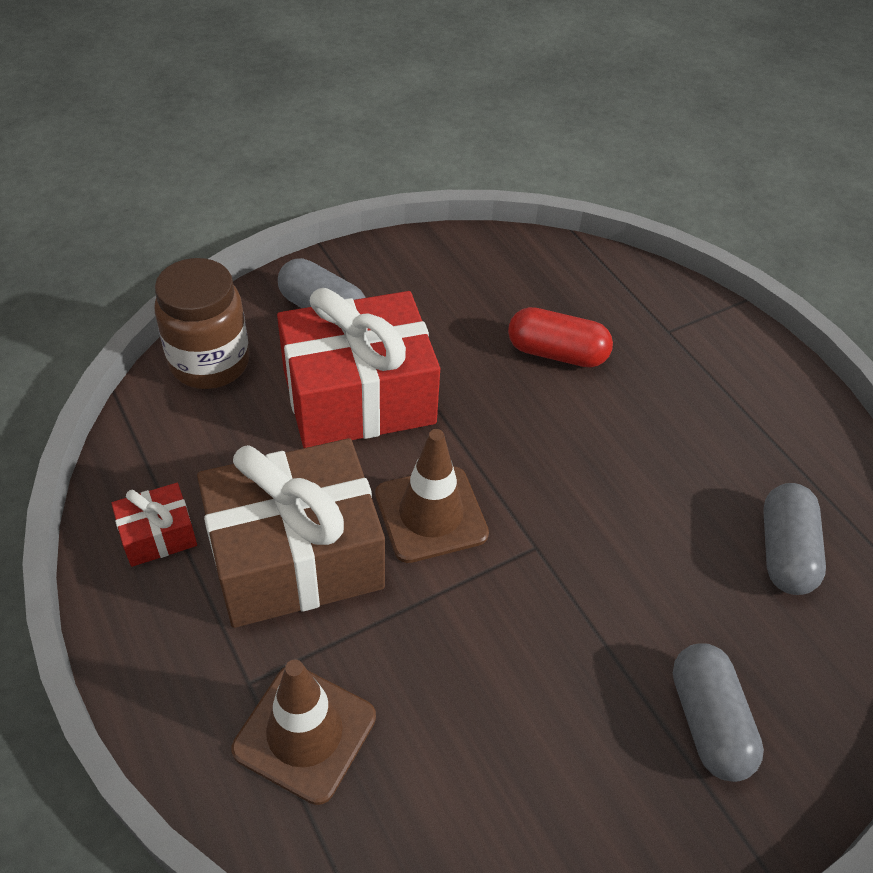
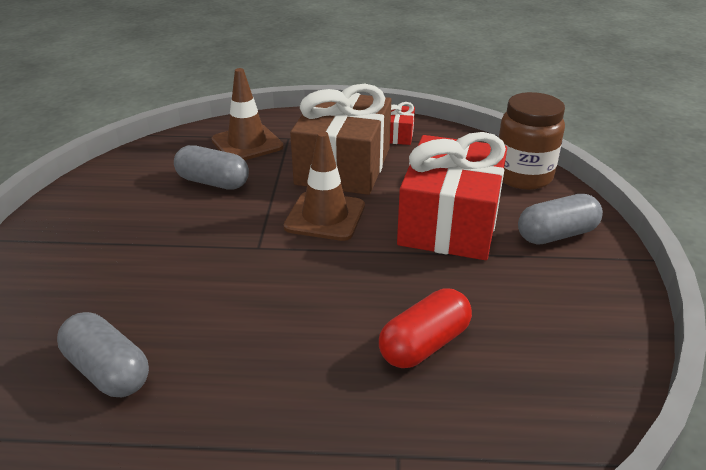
camera: 125 degrees right, 15 degrees down
(708, 722) = (79, 259): grey capsule -> grey capsule (213, 182)

